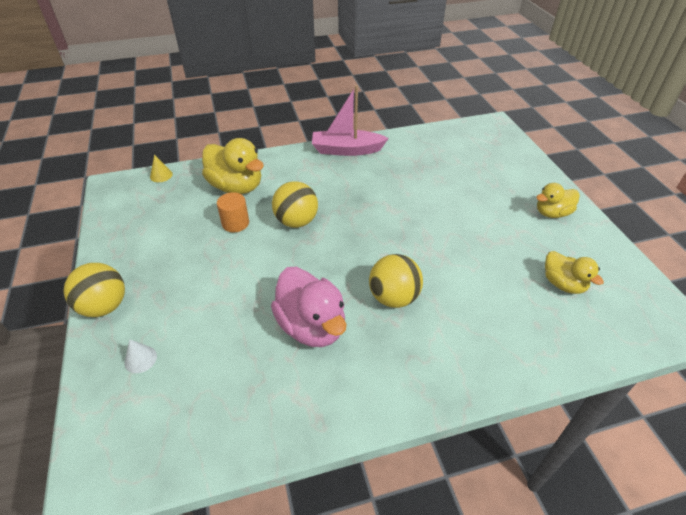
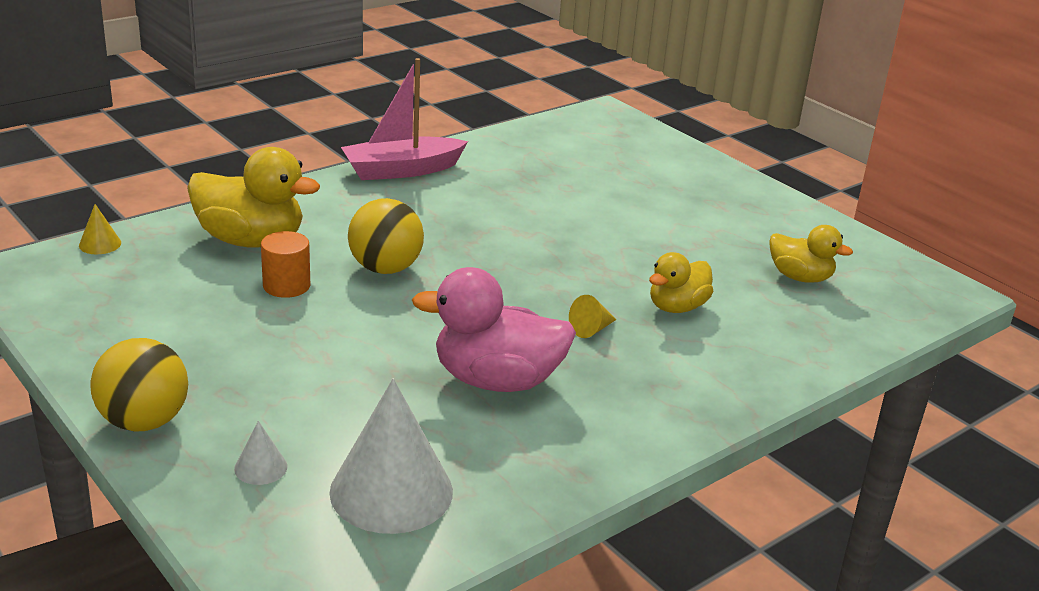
camera: 25 degrees left, 15 degrees down
(199, 401) = (391, 491): none -> white cone
(311, 326) = (497, 381): pink duck -> pink duck turned 150 degrees clockwise
(393, 297) = (591, 329): yellow ball -> yellow cone
(552, 213) = (744, 205): yellow duck -> yellow duck (677, 307)

